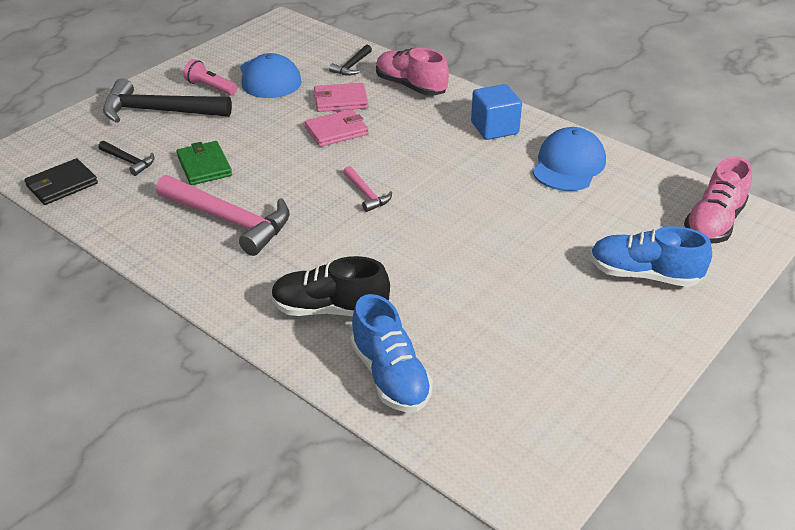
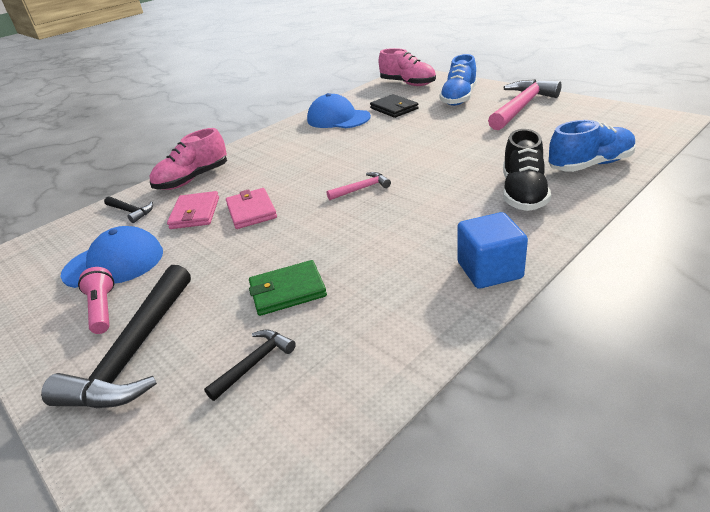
camera: 80 degrees left, 5 degrees down
(62, 185) = (296, 434): black wallet -> black wallet (394, 108)
(210, 87) = (103, 309): pink flashlight -> pink flashlight turned 120 degrees clockwise
(230, 220) = (397, 259): pink hammer -> pink hammer (521, 107)
(494, 128) = (280, 143): blue cube -> blue cube (489, 270)

